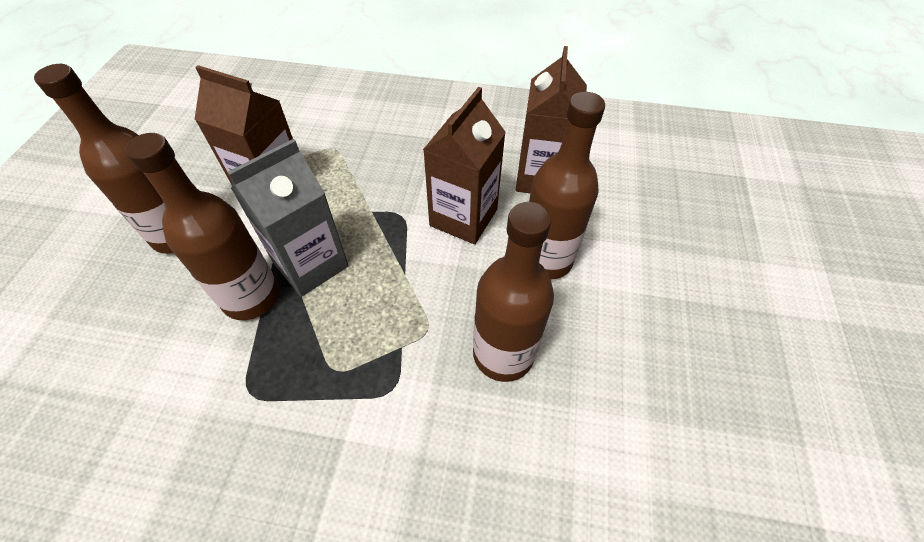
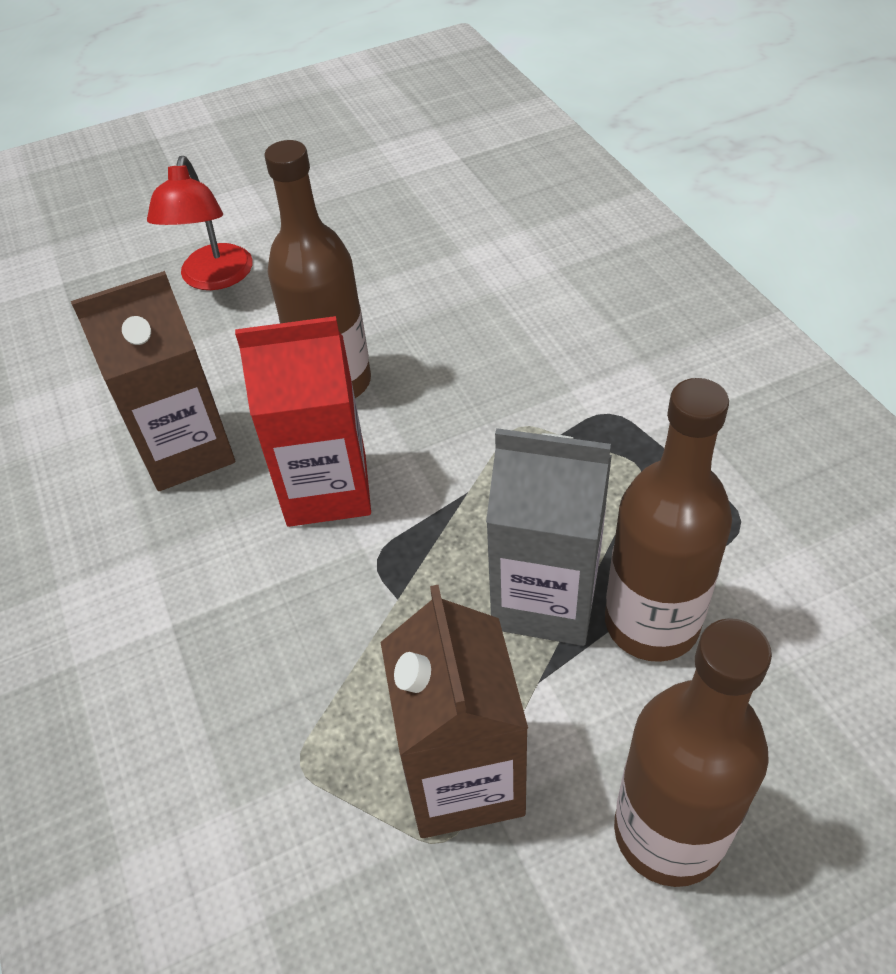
camera: 120 degrees left, 5 degrees down
(463, 217) = (327, 489): brown carton -> red carton
(503, 354) = (488, 357): brown bottle -> none
(704, 247) = (214, 278): none -> red lamp

